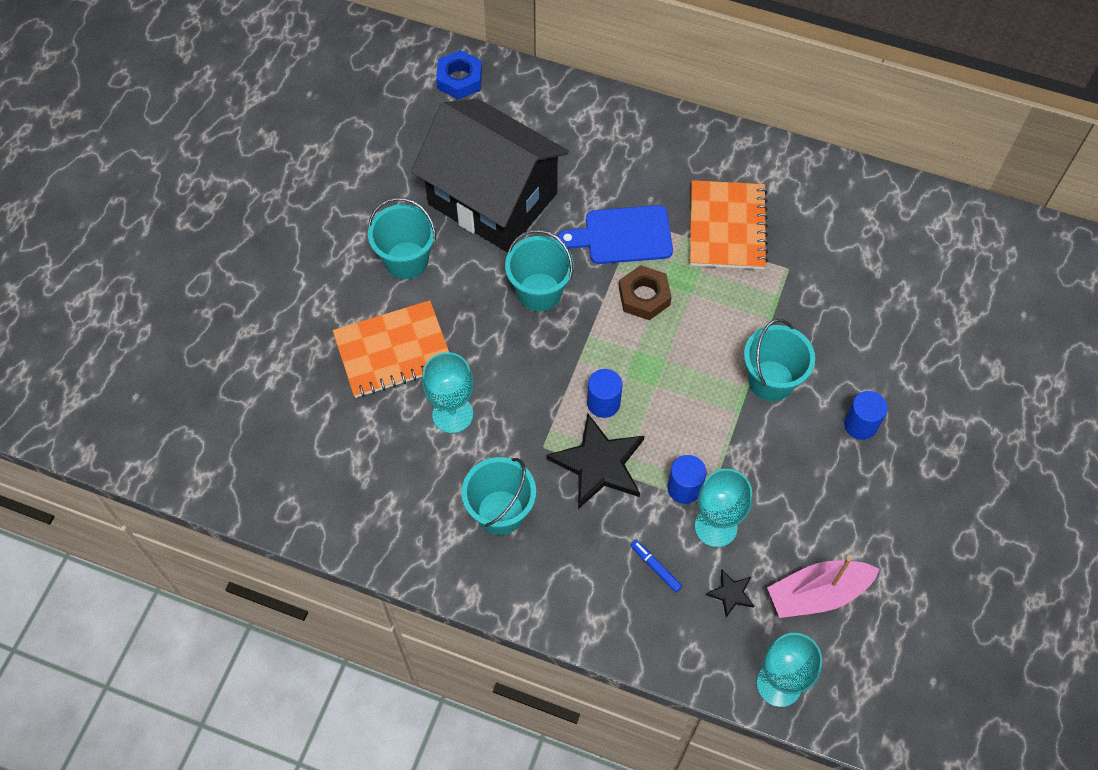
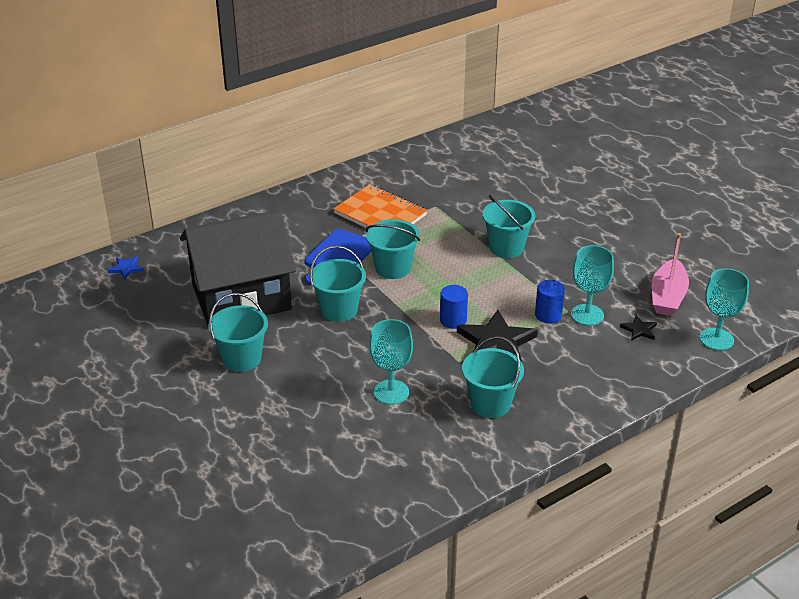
camera: 55 degrees left, 25 degrees down
(393, 351) = (309, 398): orange notebook -> none
(459, 79) = (126, 268): blue nut -> blue star
(644, 296) = (393, 268): brown nut -> turquoise bucket
(655, 567) = (594, 352): blue marker -> none
(860, 424) = (569, 229): blue cylinder -> none

